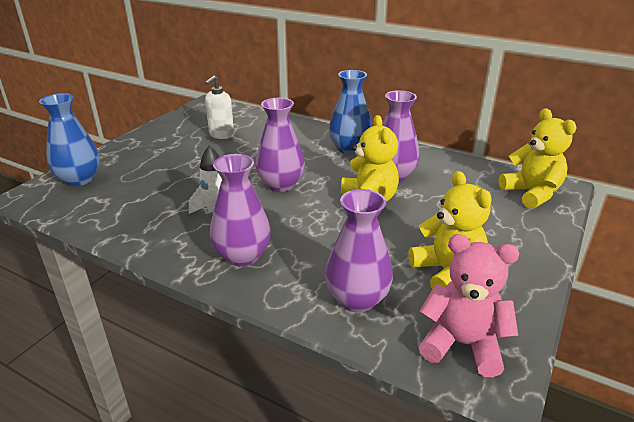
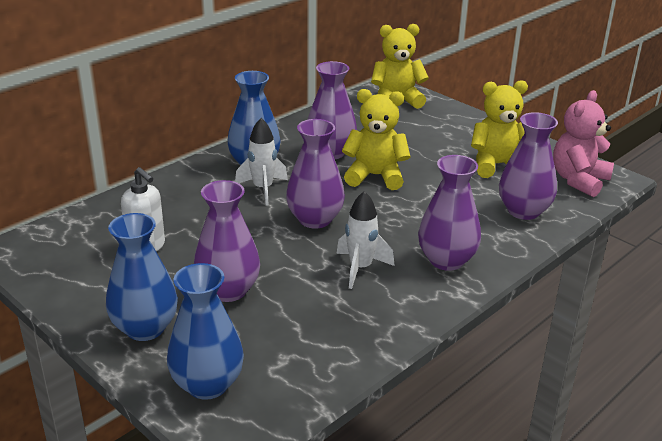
camera: 75 degrees left, 0 degrees up
(135, 151) = (145, 328): none -> blue vase
(178, 168) = (228, 290): none -> purple vase
(314, 158) = (263, 189): none -> white rocket

